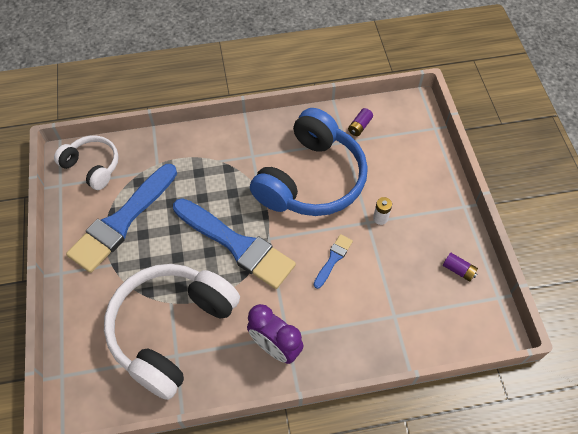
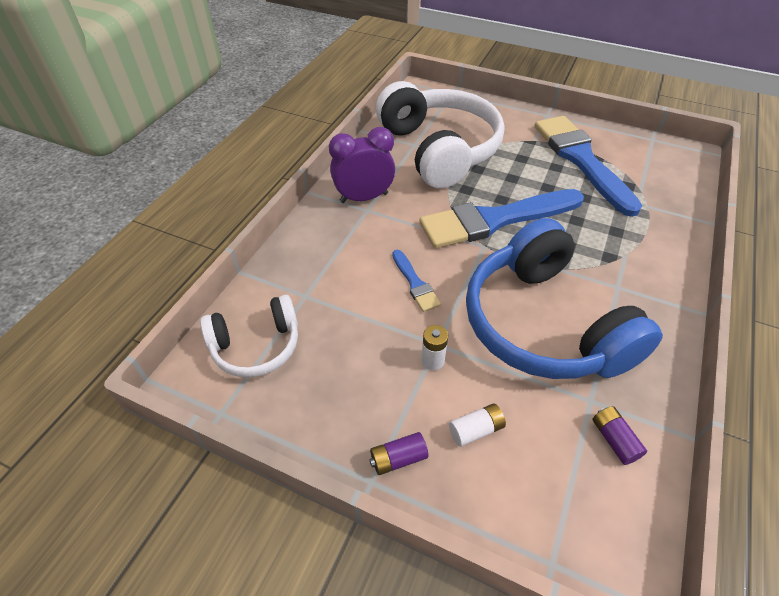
camera: 125 degrees right, 10 degrees down
(92, 166) = (668, 164): white headphones -> white headphones (256, 346)
(402, 179) = (476, 430): none -> white battery
(458, 270) = (293, 395): purple battery -> purple battery (398, 458)

